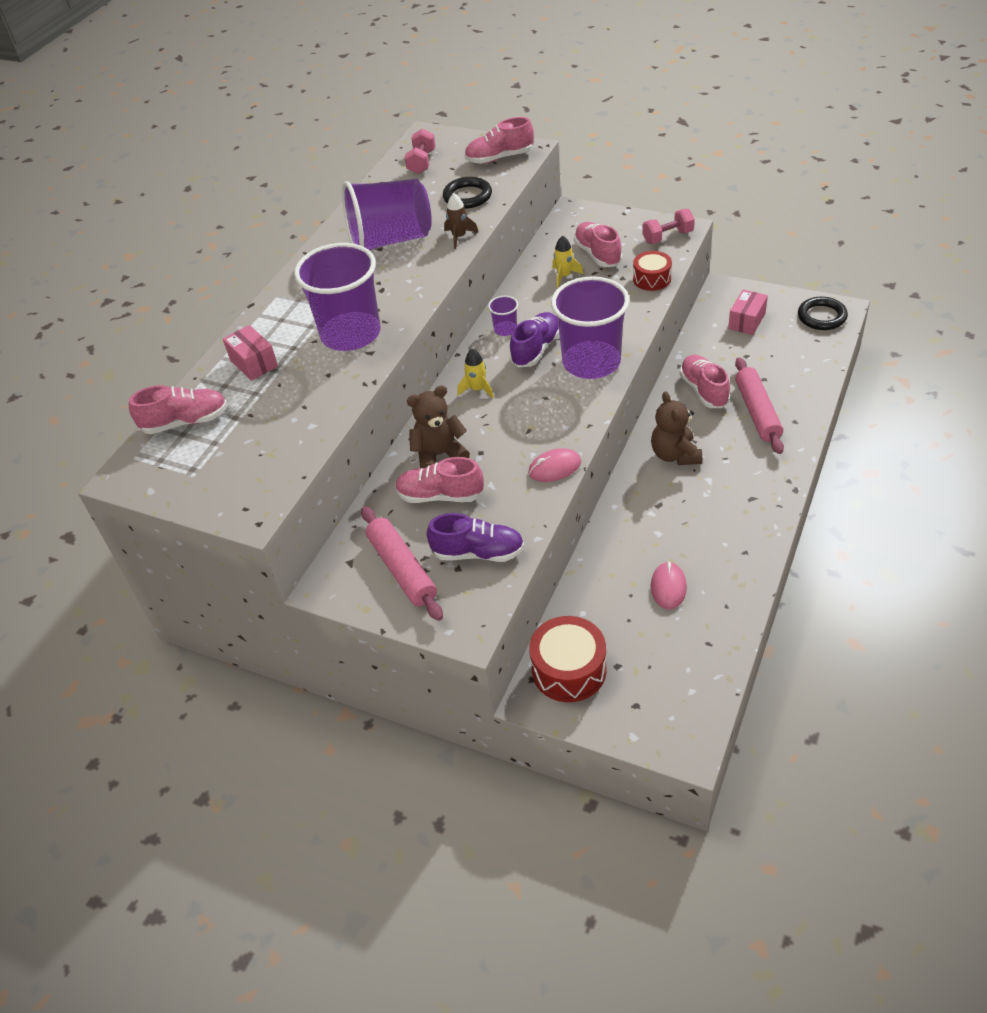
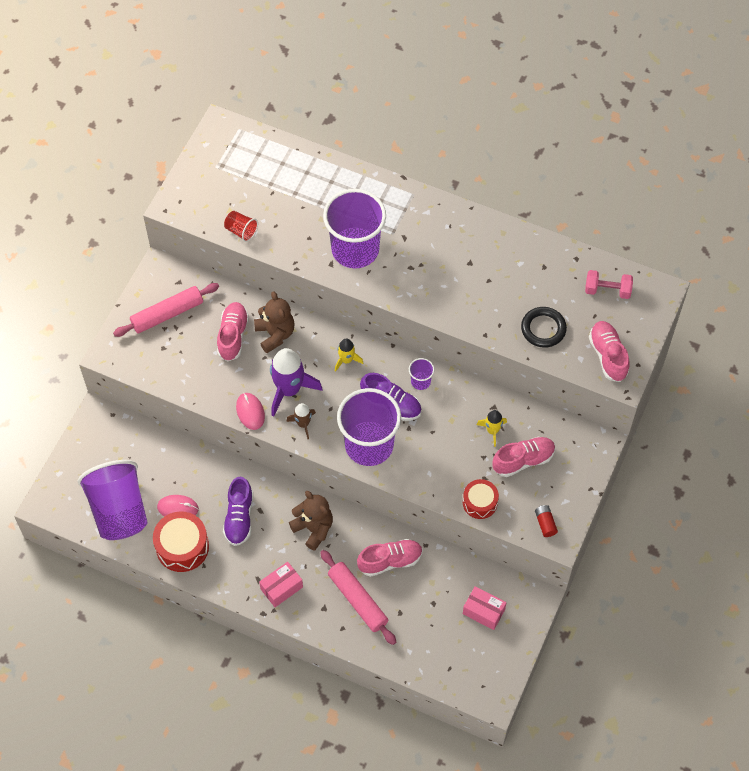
camera: 85 degrees right, 15 degrees up
(185, 422) = (270, 154): pink shoe -> none
(254, 363) = (330, 188): pink box -> pink box (281, 588)
(308, 438) = (241, 231): none -> red cup
(390, 241) = (480, 270): purple cup -> purple cup (119, 510)
(459, 237) = (479, 323): brown rocket -> brown rocket (303, 424)
(478, 553) = (175, 360): purple shoe -> purple shoe (239, 517)
(521, 435) = (289, 390): none -> purple rocket
(569, 670) = (116, 438): red drum -> red drum (182, 547)
(667, 237) = (545, 523): pink dumbbell -> red battery
(675, 455) = (313, 528): brown teddy bear -> brown teddy bear turned 60 degrees clockwise
(757, 412) = (357, 600): pink rolling pin -> pink rolling pin turned 60 degrees clockwise
(821, 316) = (483, 680): black ring -> none

